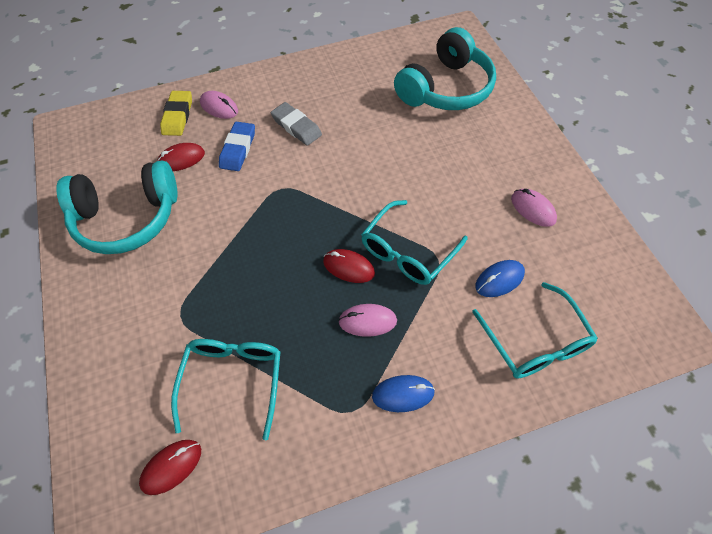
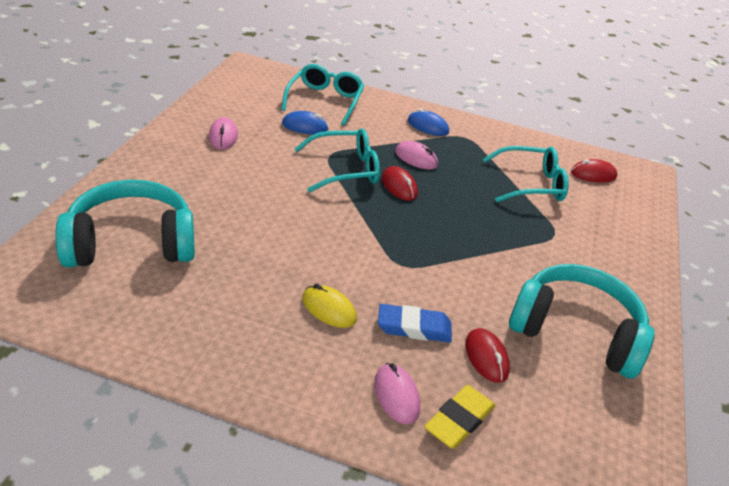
camera: 150 degrees left, 20 degrees down
(181, 159) = (486, 357): red mouse -> red mouse turned 60 degrees clockwise
(233, 379) = (532, 184): turquoise glasses -> turquoise glasses turned 135 degrees counterclockwise
(238, 149) = (414, 327): blue eraser -> blue eraser turned 45 degrees clockwise
(296, 127) = (329, 309): grey eraser -> yellow mouse

